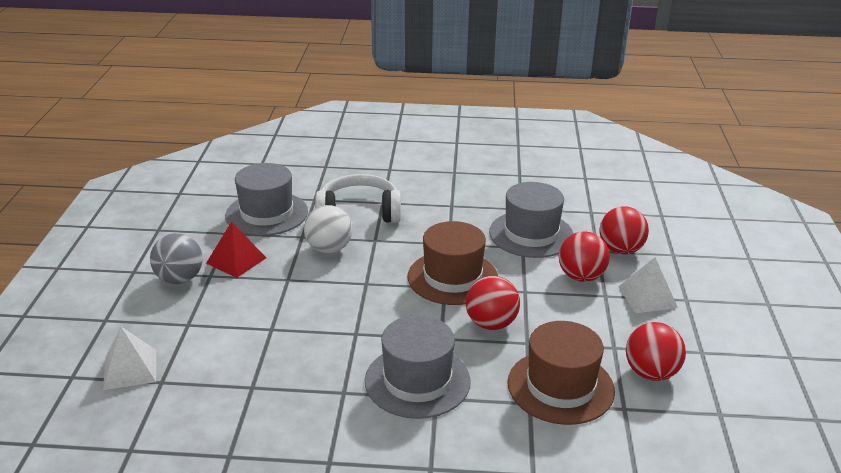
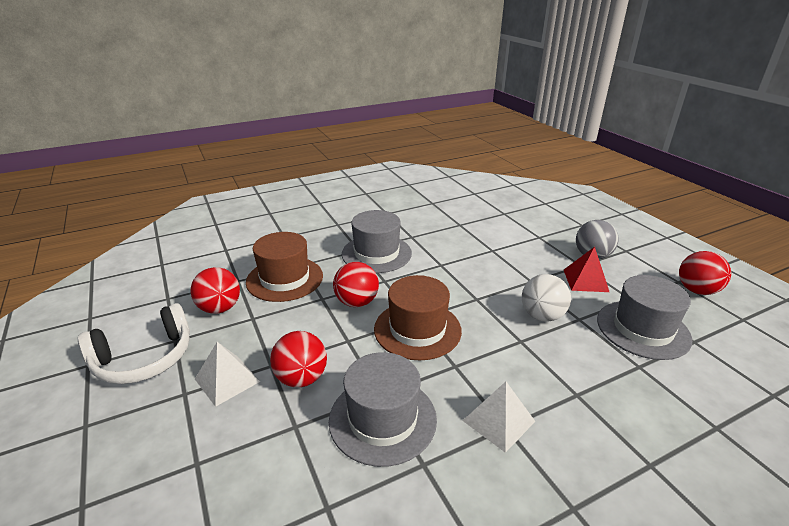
camera: 150 degrees right, 0 degrees up
(130, 369) = (527, 212): white pyramid -> white pyramid (498, 421)
(359, 212) = (577, 368): white headphones -> white headphones (144, 358)
(620, 250) = (267, 440): red ball -> red ball (697, 290)

